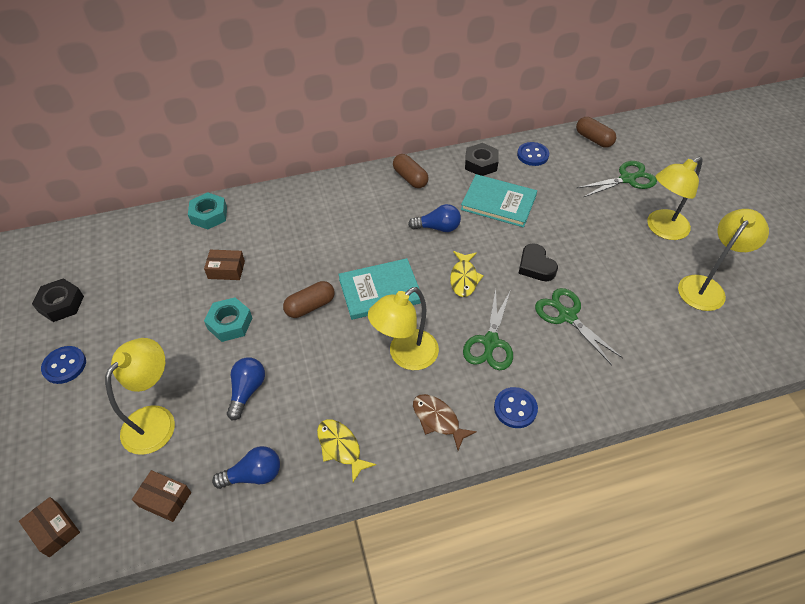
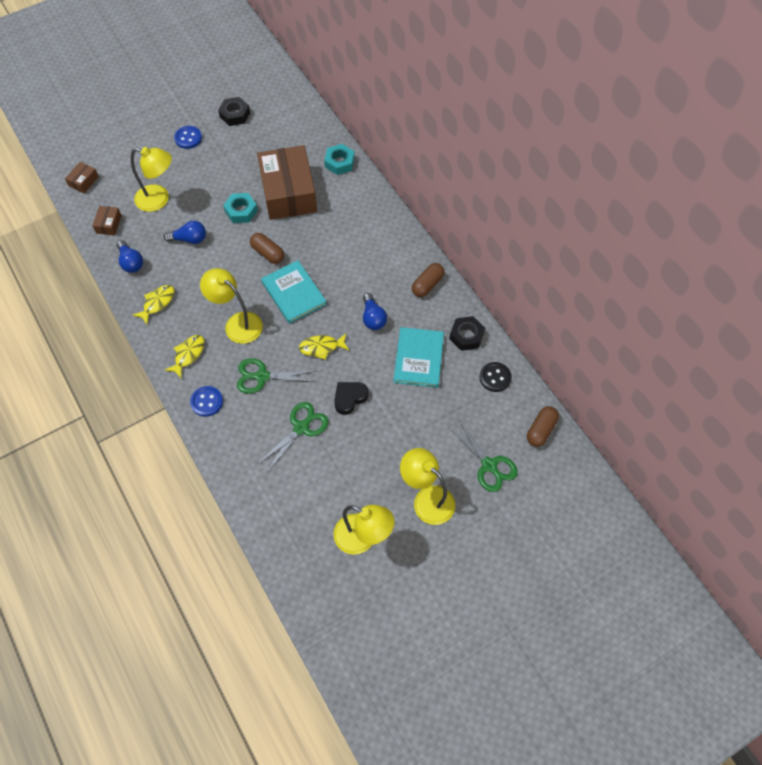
camera: 75 degrees right, 10 degrees up
(226, 270) = (288, 192): brown box -> brown box, size x2.47
(438, 420) = (188, 355): brown fish -> yellow fish
(532, 155) = (495, 377): blue button -> black button

